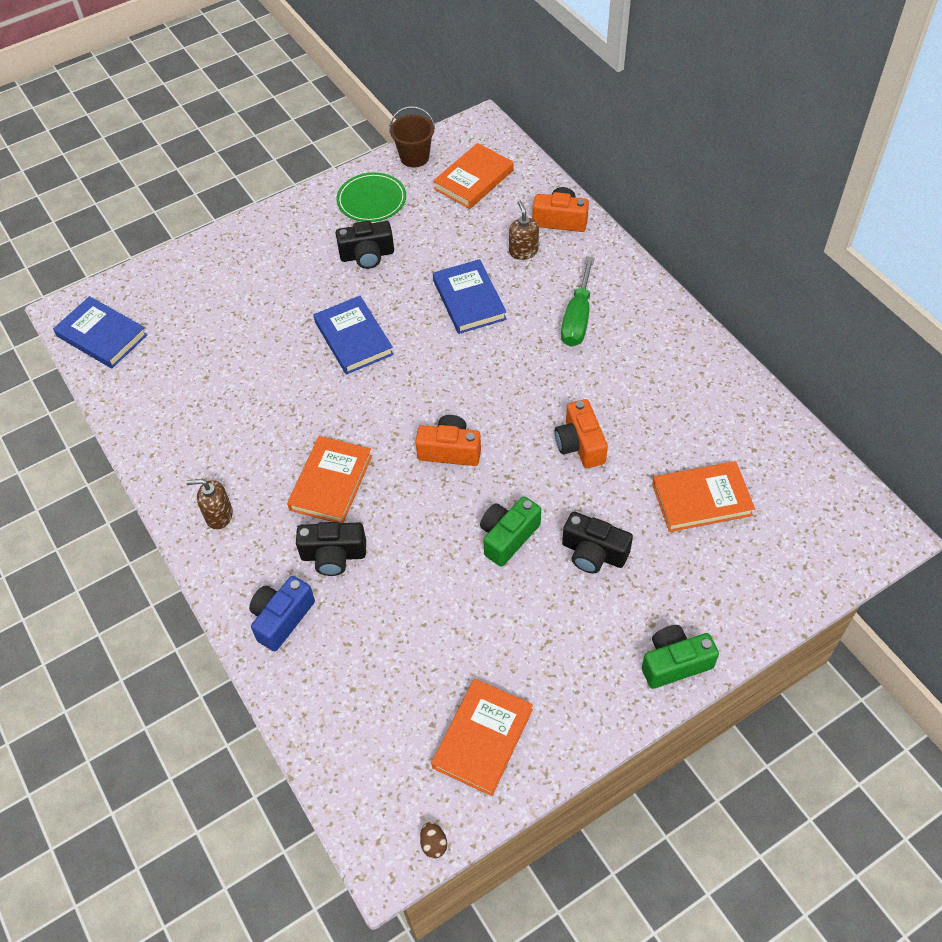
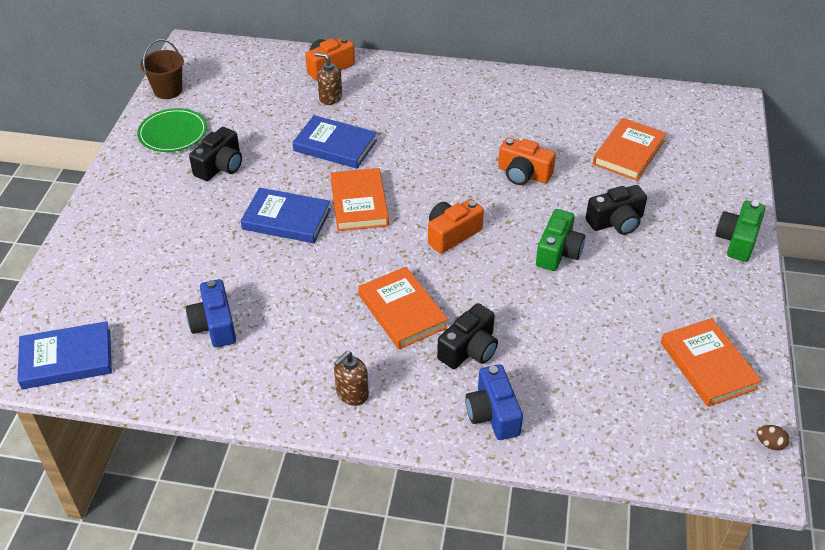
camera: 50 degrees left, 10 degrees down
(206, 385) = (214, 325): none -> blue camera
(474, 179) = (233, 79): orange book -> orange book (359, 203)
(508, 537) = (558, 252): green camera -> green camera turned 150 degrees counterclockwise
(577, 318) = (420, 111): green screwdriver -> none

